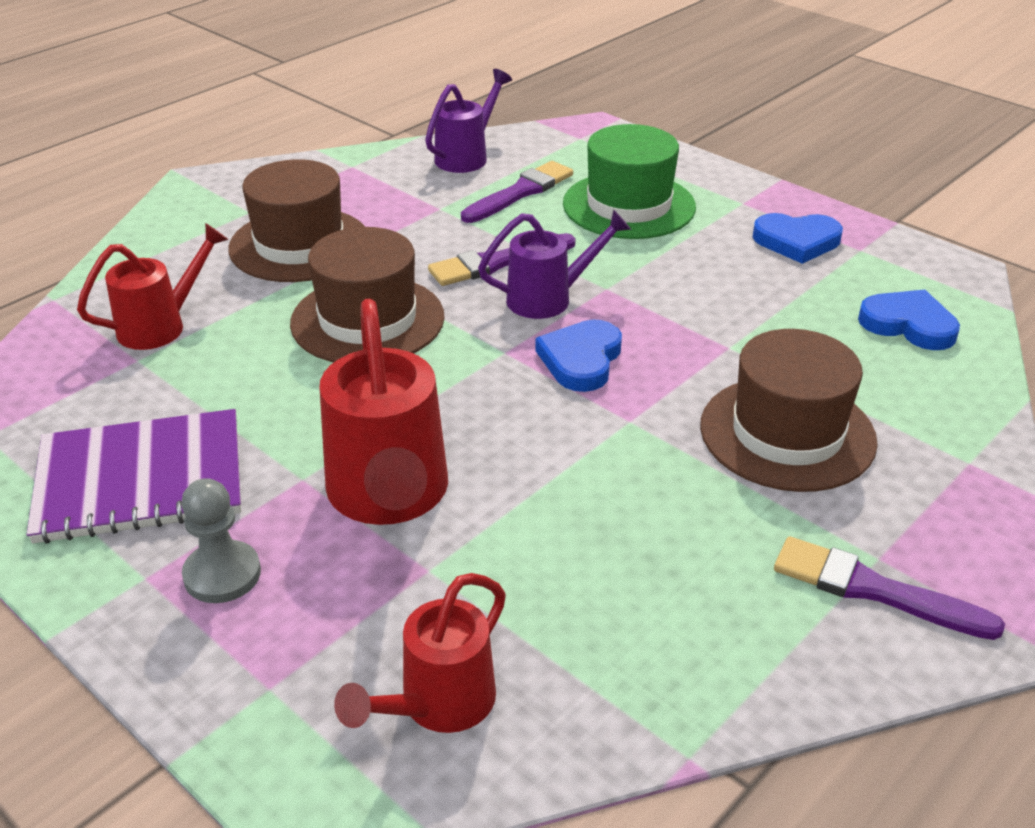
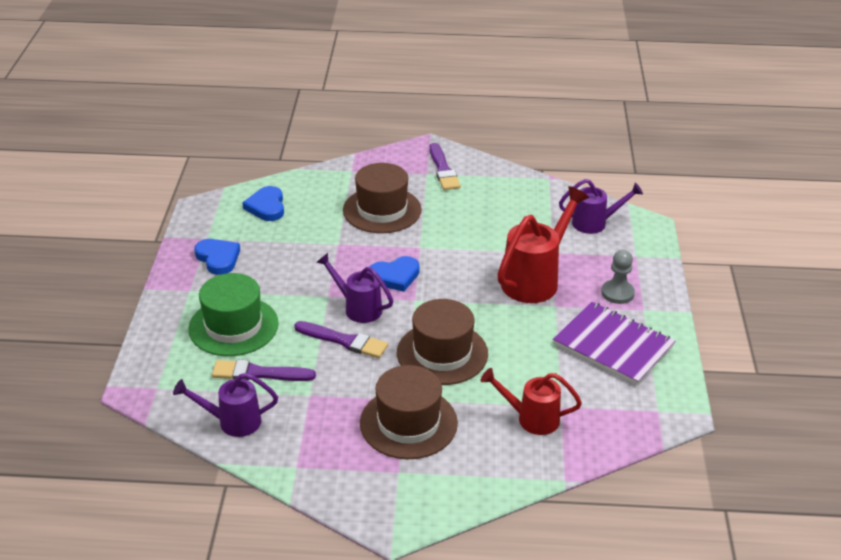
camera: 130 degrees left, 0 degrees up
(438, 705) = (595, 223): red watering can -> purple watering can

